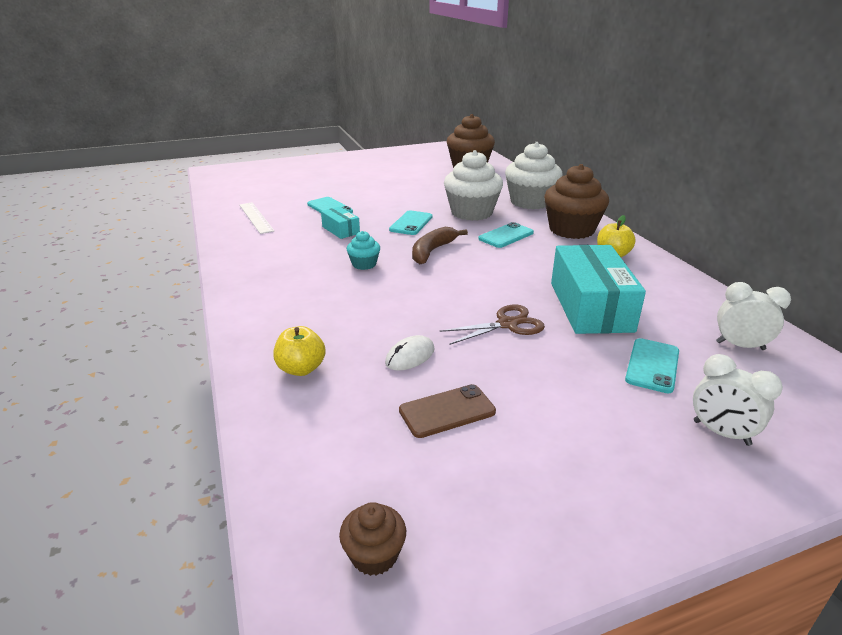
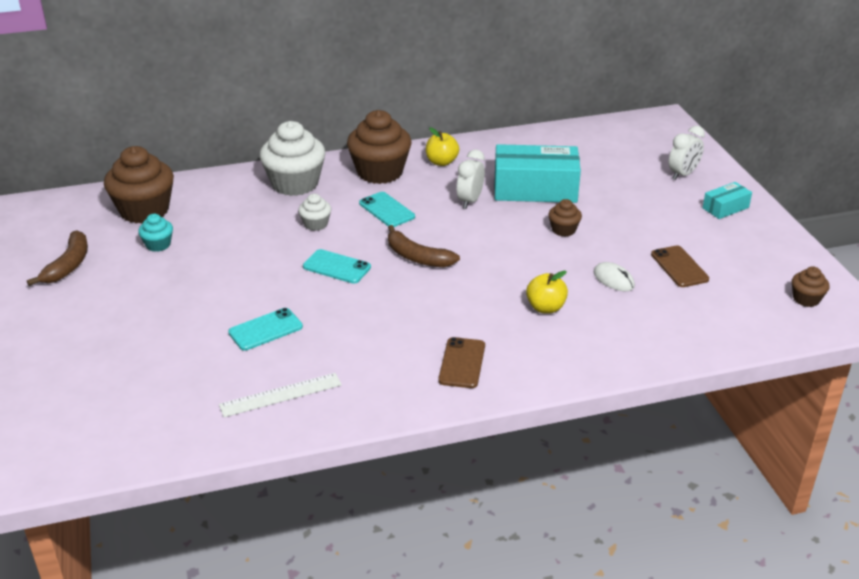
camera: 85 degrees left, 5 degrees up
(274, 275) = (462, 363): none -> brown phone
(301, 369) = (636, 334): yellow apple -> yellow apple (545, 308)
(340, 230) = (344, 319): turquoise box -> turquoise box (725, 208)
(364, 264) = (443, 301): turquoise cupcake -> turquoise cupcake (158, 245)
(400, 158) = (68, 265): none -> brown banana
(471, 212) = (315, 224): white cupcake -> white cupcake, size x0.48
(507, 324) = (563, 230): brown scissors -> brown cupcake
(652, 365) = (616, 181): turquoise phone -> none
(740, 346) = (589, 144): white clock -> white clock (470, 201)

